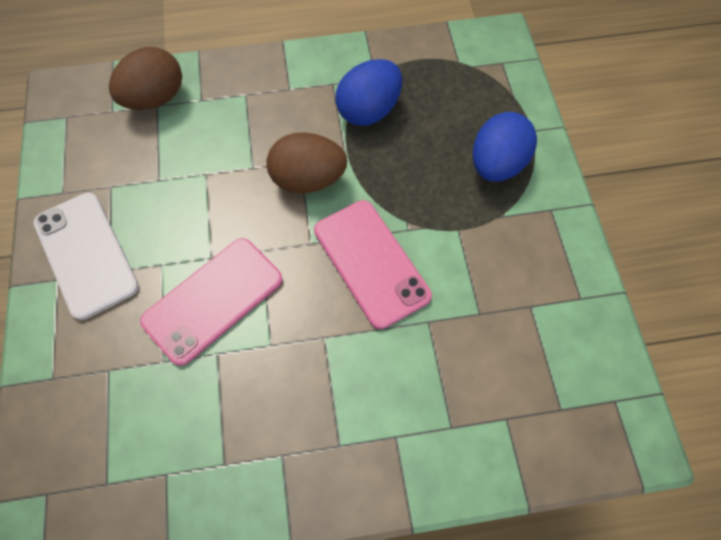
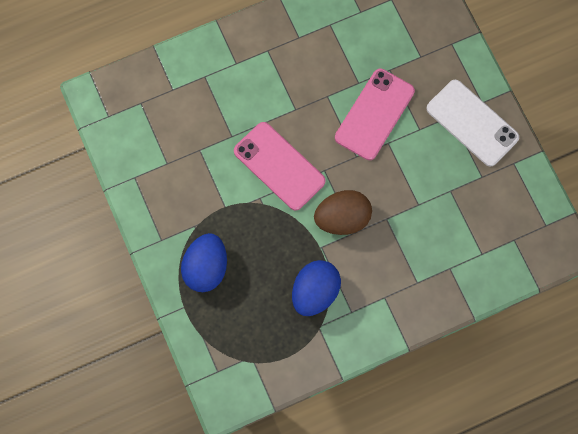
camera: 165 degrees right, 10 degrees up
(155, 98) = (486, 259): brown egg -> none

